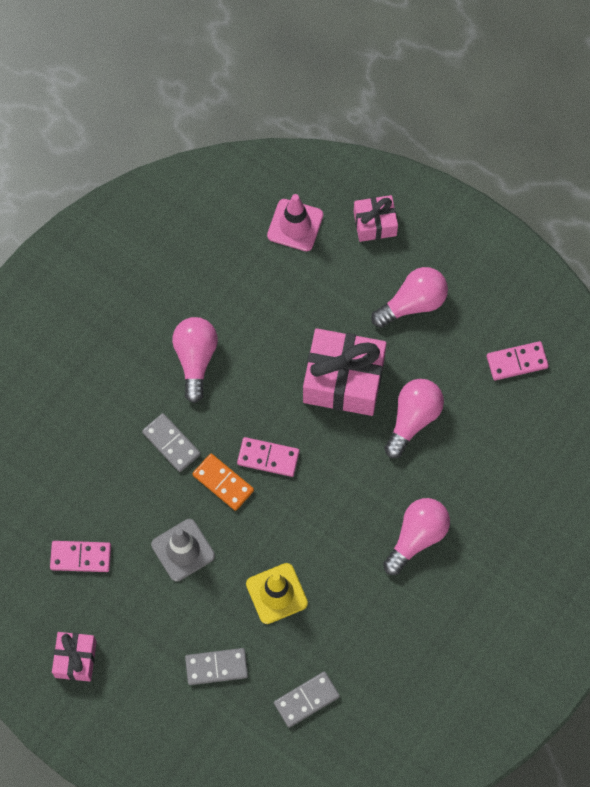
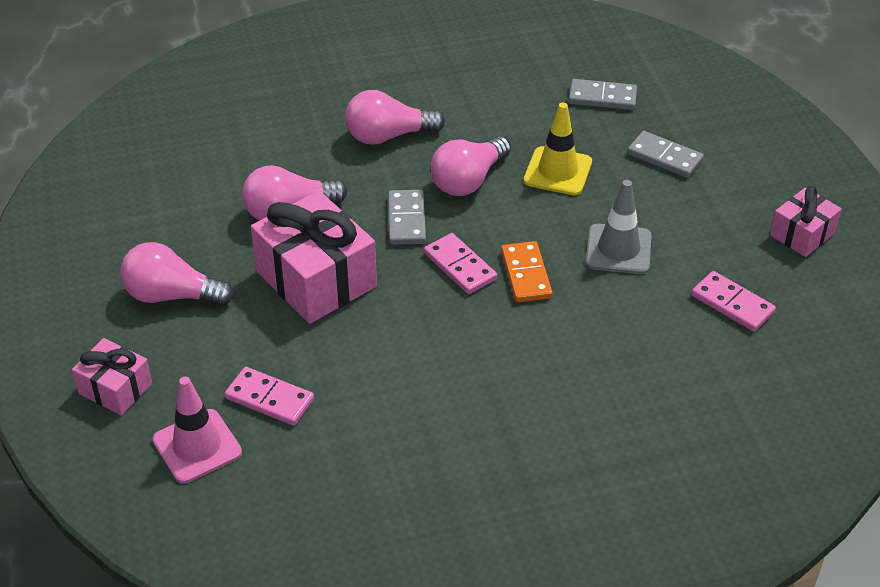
camera: 140 degrees left, 25 degrees down
(171, 443) = (548, 337): grey domino -> grey domino (407, 220)
(195, 359) = (447, 393): pink light bulb -> pink light bulb (468, 181)
(517, 362) = (143, 193): pink domino -> pink domino (270, 399)

